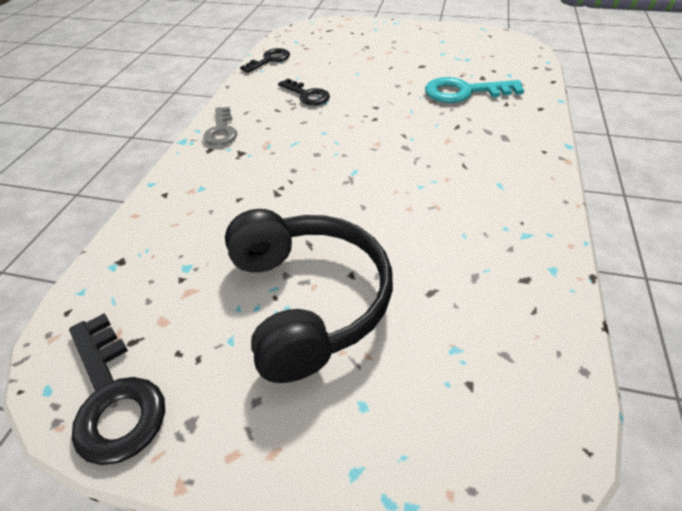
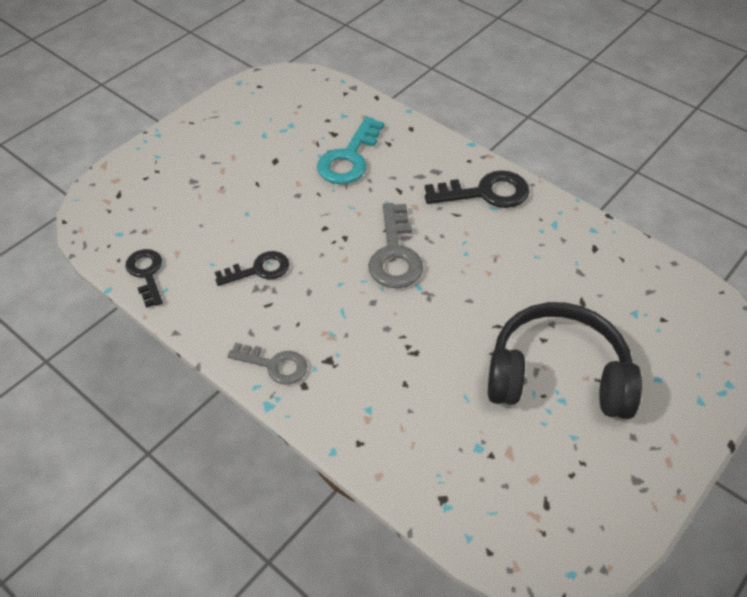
camera: 65 degrees left, 5 degrees up
(114, 397) = (597, 525): black key -> black key (486, 192)
(379, 148) = (395, 254): none -> grey key

